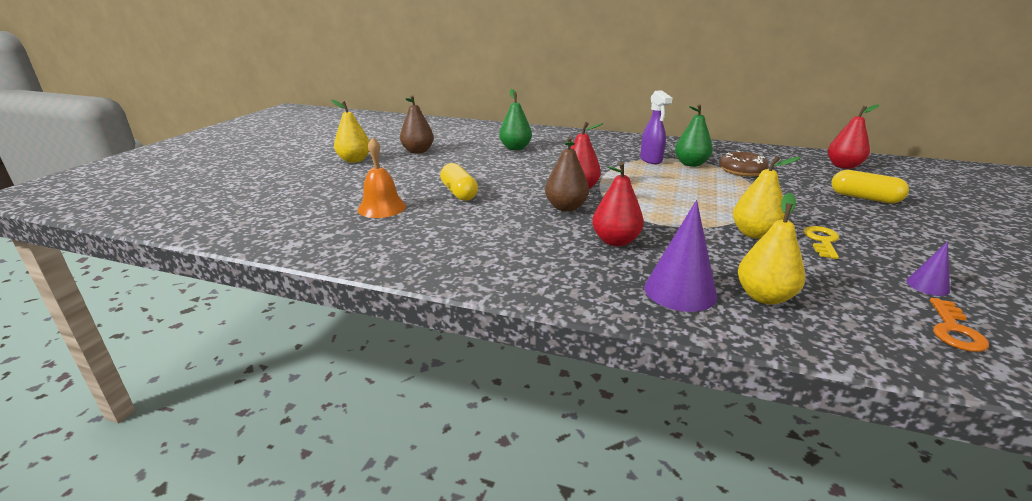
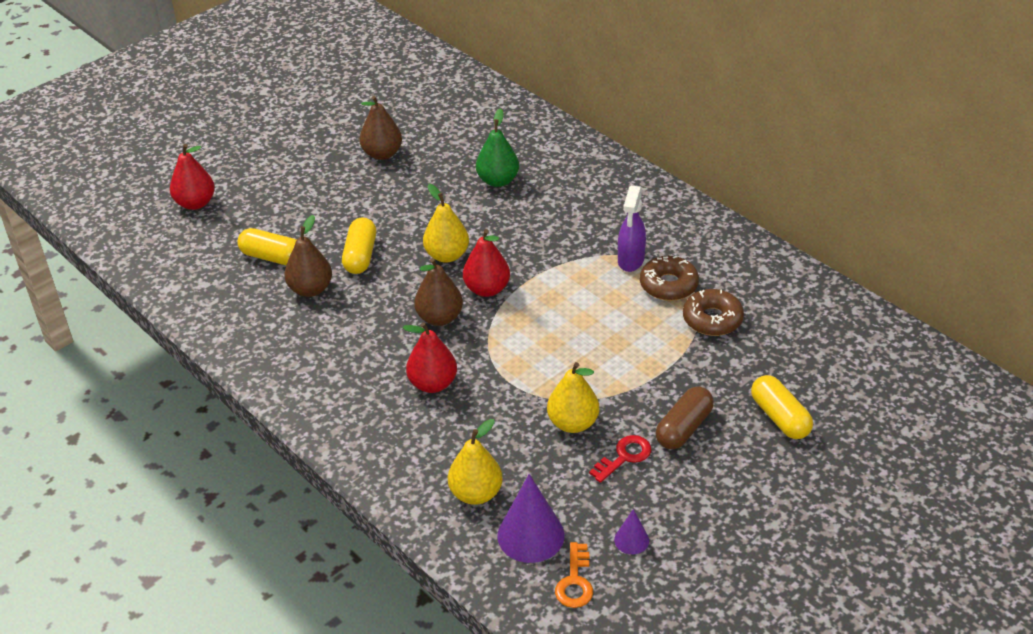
camera: 30 degrees right, 15 degrees up
(354, 160) = (303, 154): yellow pear -> yellow pear (447, 255)
(382, 208) = (272, 257): orange bell -> yellow capsule
(437, 216) = (310, 289): none -> brown pear
(680, 291) = (417, 461): purple cone -> purple cone (531, 535)
(691, 164) = (668, 285): green pear -> brown donut
(822, 241) = (624, 457): yellow key -> red key
(825, 217) = (684, 428): none -> brown capsule
(843, 166) = (858, 355): red pear -> red pear (195, 203)
(954, 330) = (575, 581): orange key -> orange key turned 45 degrees counterclockwise

